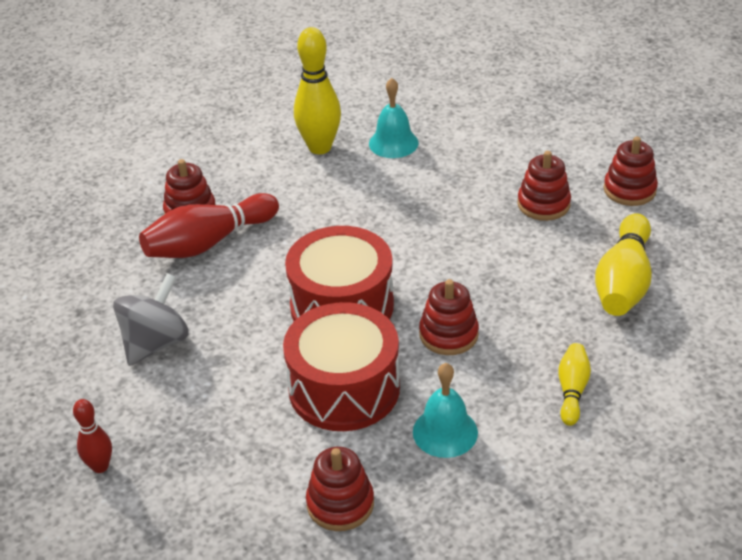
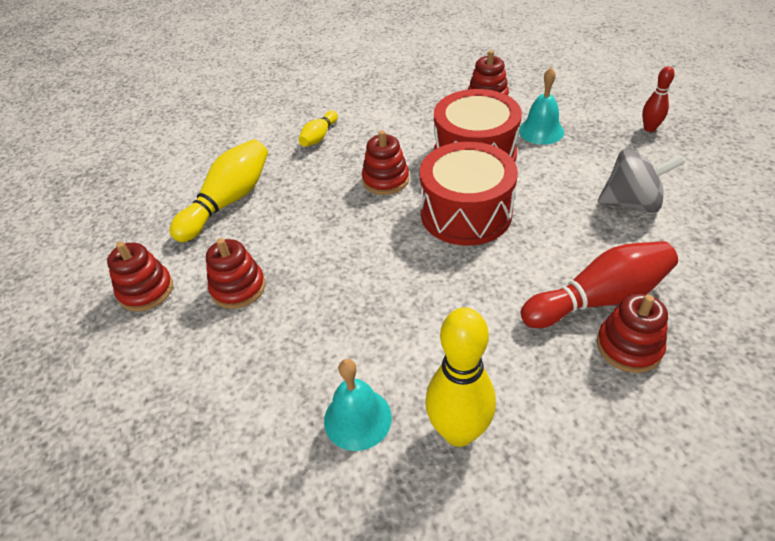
camera: 165 degrees left, 5 degrees up
(155, 343) = (631, 203): grey spinning top -> grey spinning top turned 135 degrees counterclockwise
(445, 432) = (412, 124): turquoise bell -> turquoise bell (541, 131)

